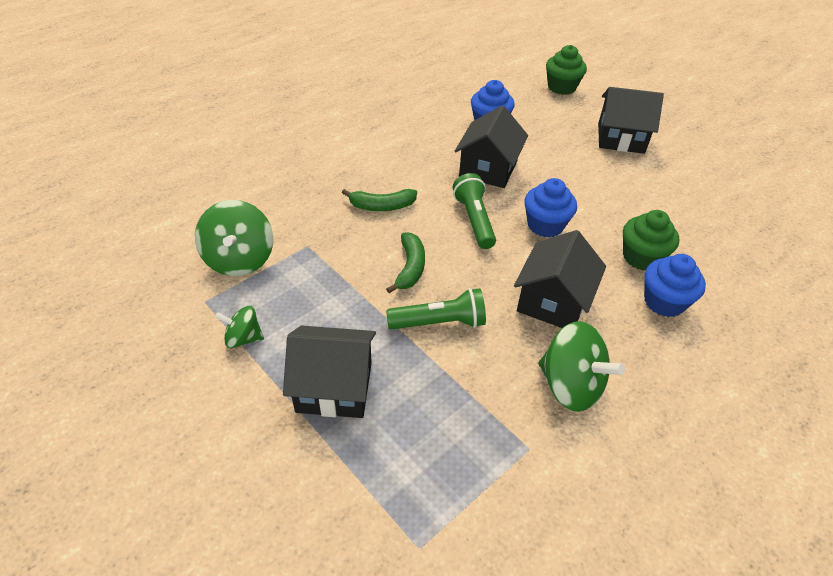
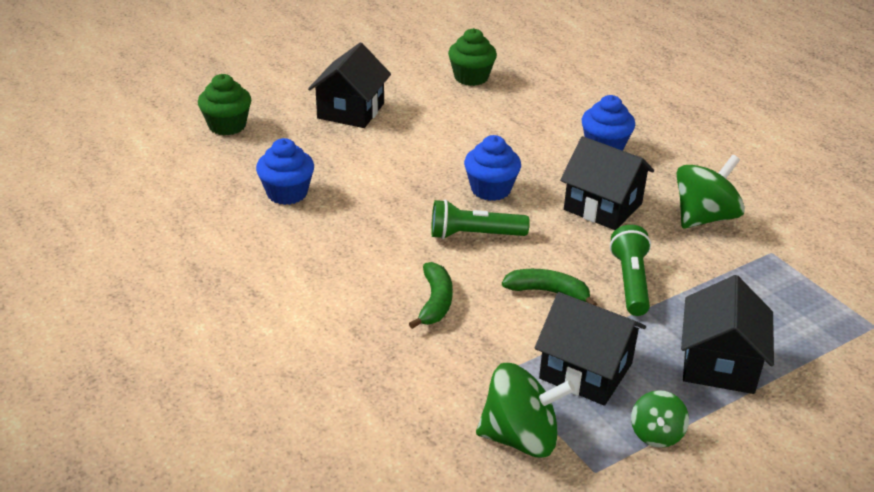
camera: 80 degrees left, 10 degrees down
(488, 169) = (381, 210): black house -> black house (585, 371)
(641, 257) = (546, 144): green cupcake -> green cupcake (471, 77)

